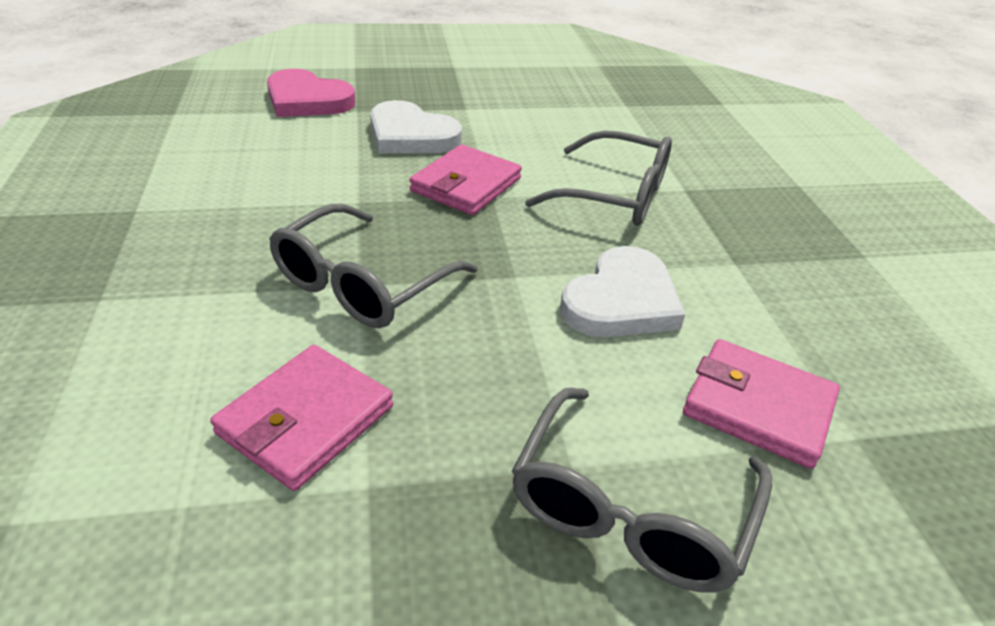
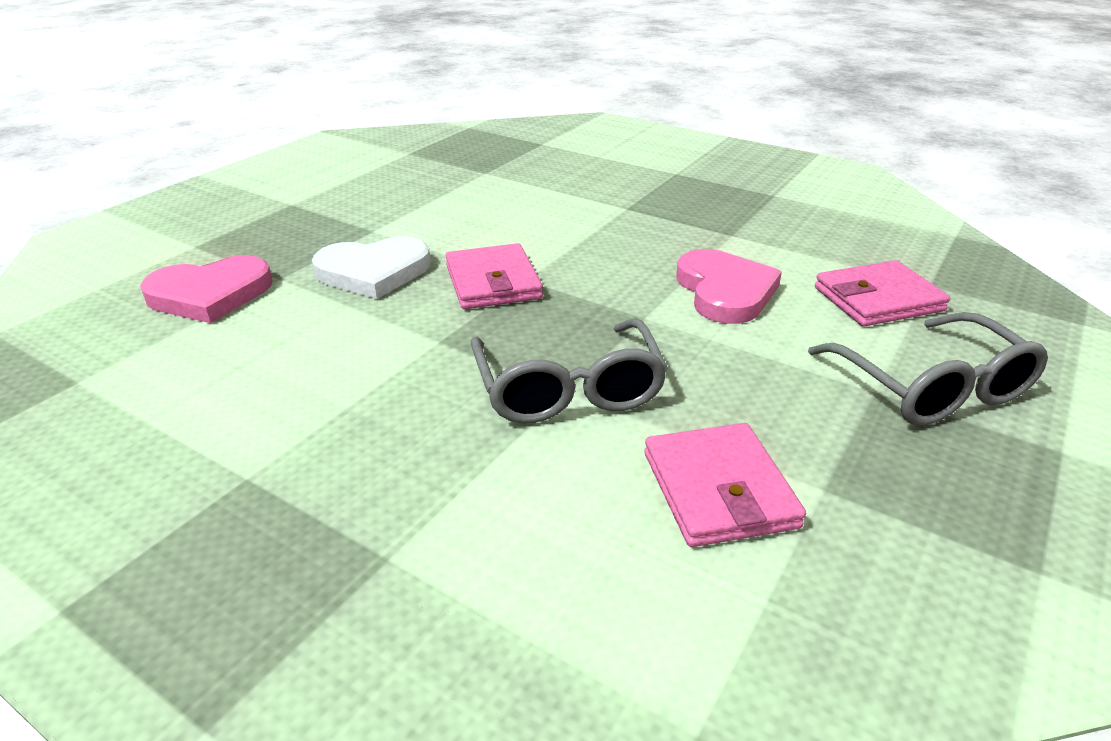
camera: 45 degrees left, 5 degrees down
(615, 195) = (598, 233): grey glasses -> none
(621, 301) = (725, 291): white heart -> pink heart

